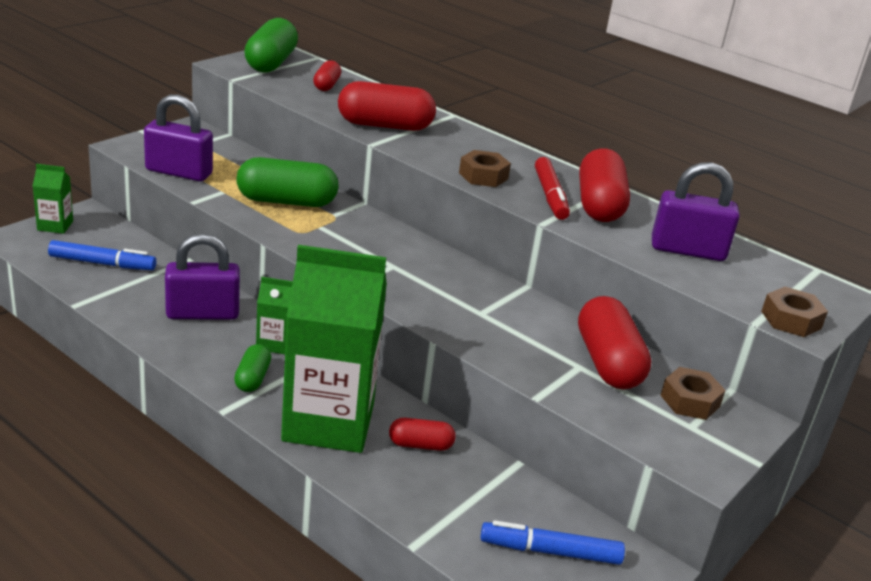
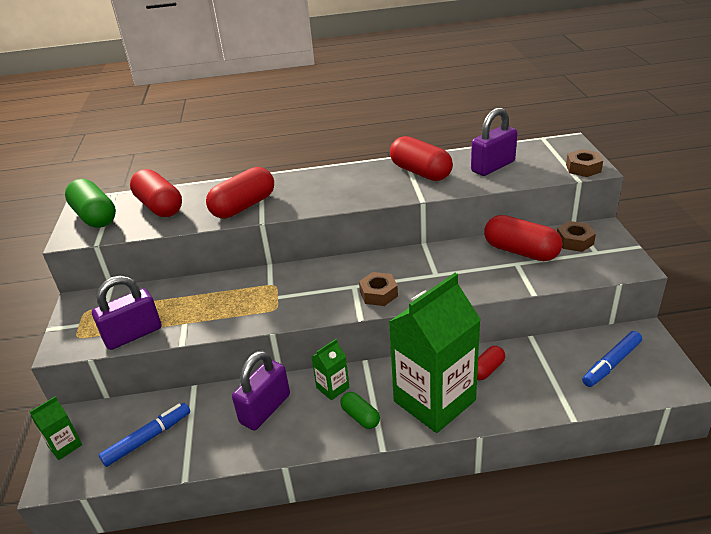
camera: 40 degrees left, 5 degrees up
(286, 202) = (232, 298): green capsule -> none
(326, 85) = (159, 206): red capsule -> red capsule, size x1.86
(483, 176) = (347, 197): brown nut -> brown nut (378, 294)
(550, 196) = (394, 184): red marker -> none

